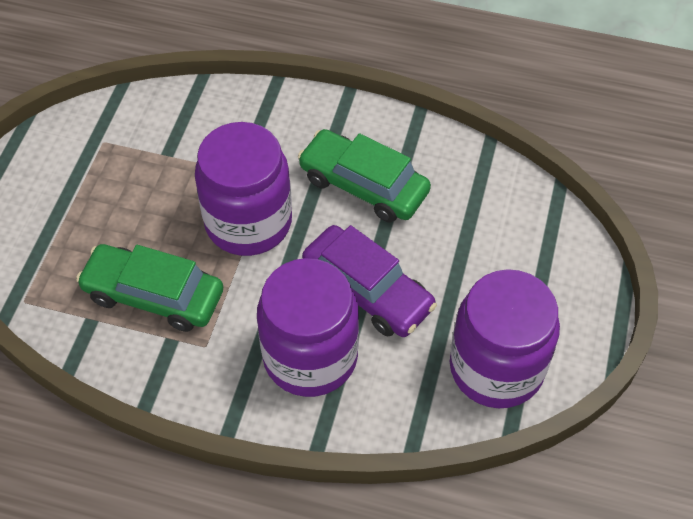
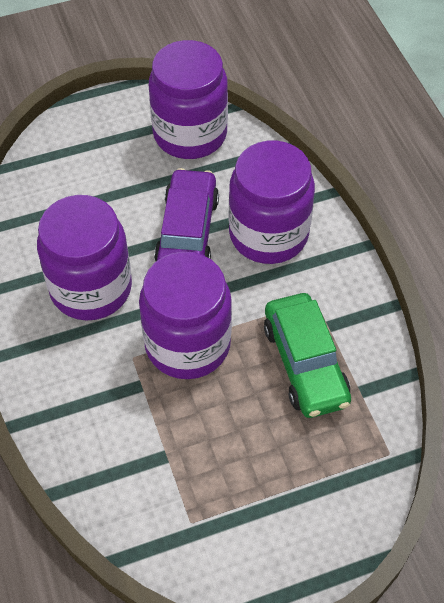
camera: 125 degrees left, 0 degrees up
(363, 185) = (91, 288): green car -> purple jar

